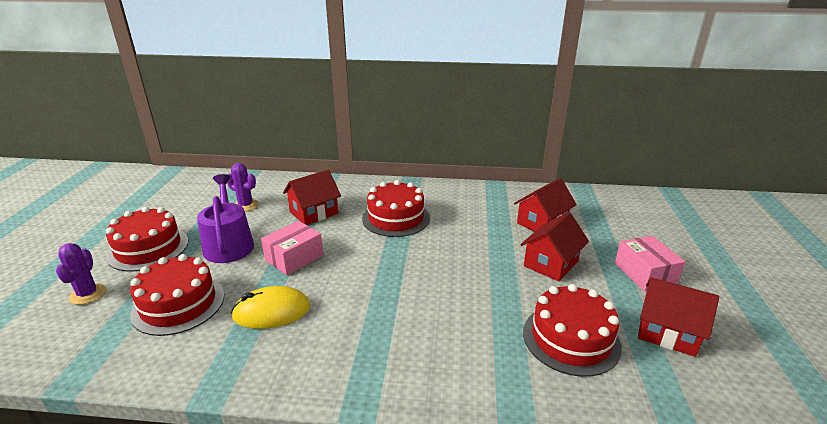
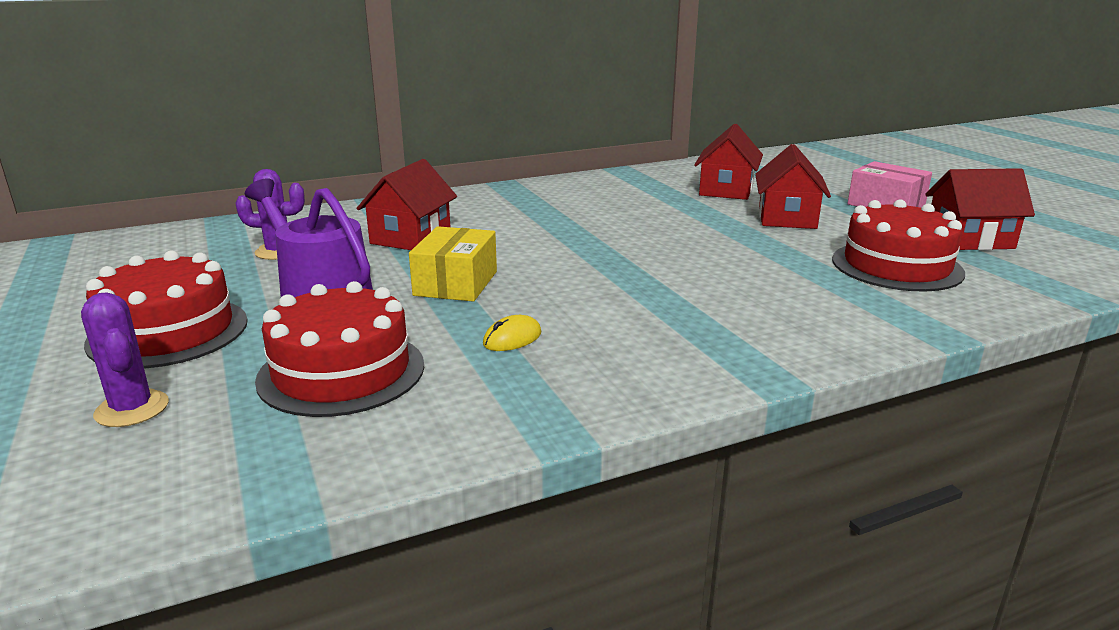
camera: 30 degrees left, 5 degrees down
(272, 312) = (512, 338): yellow mouse -> yellow mouse, size x0.52
(294, 258) = (456, 283): pink box -> yellow box
(396, 218) = (541, 219): red cake -> none

